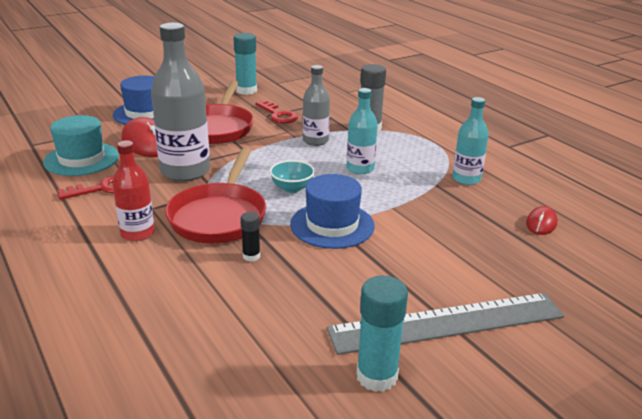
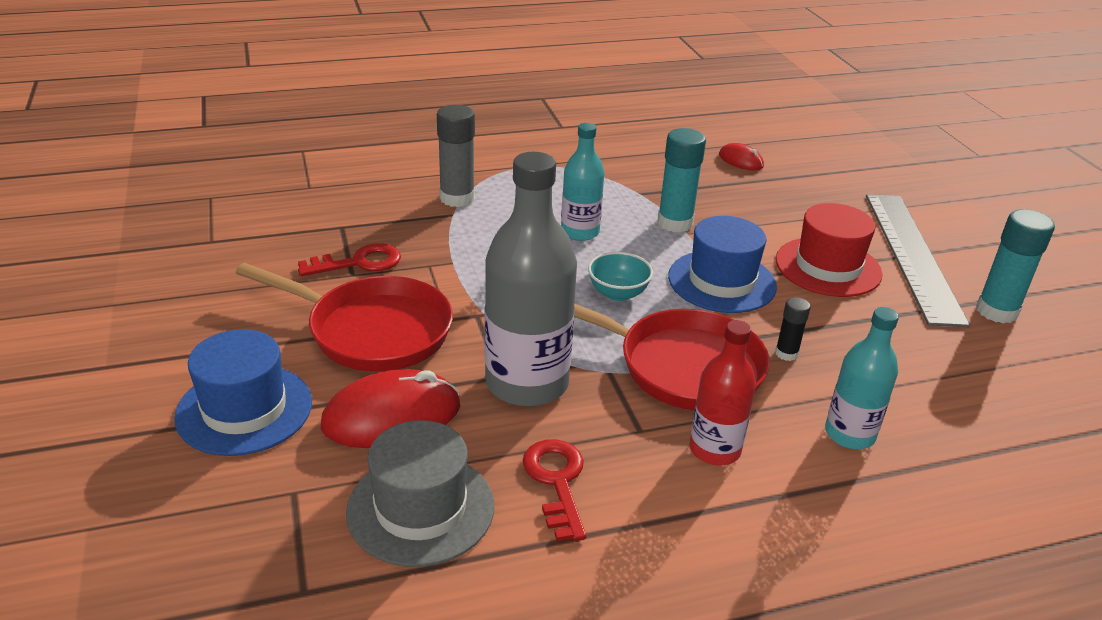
camera: 75 degrees left, 5 degrees up
(81, 159) = (420, 508): turquoise hat -> grey hat
(246, 91) = (224, 276): turquoise glue stick -> turquoise glue stick (675, 223)
(315, 141) = (477, 248): grey bottle -> none
(388, 273) = (828, 267): none -> red hat
(466, 179) = (633, 172): turquoise bottle -> turquoise bottle (849, 434)

